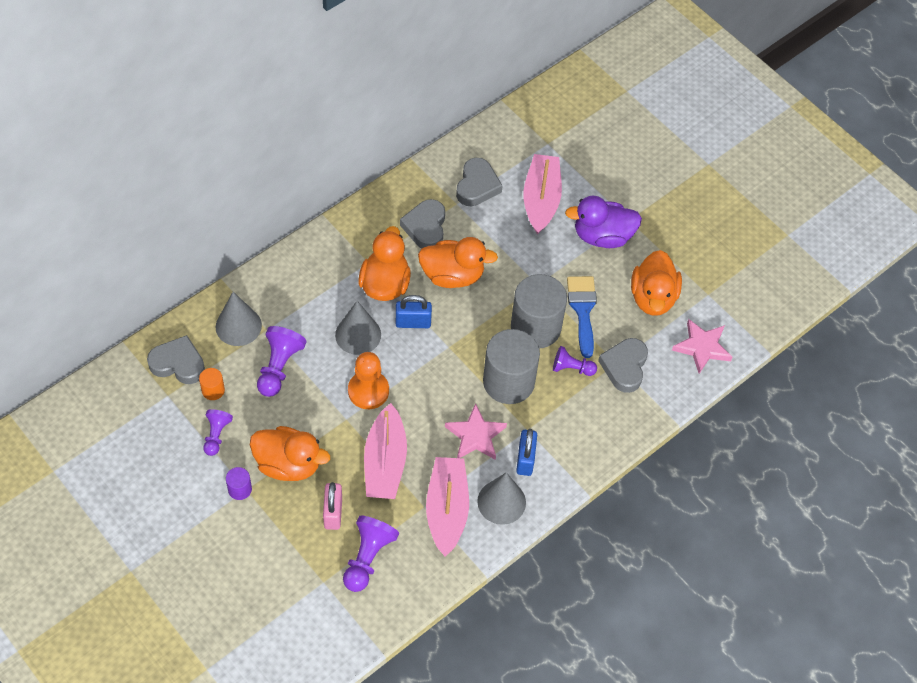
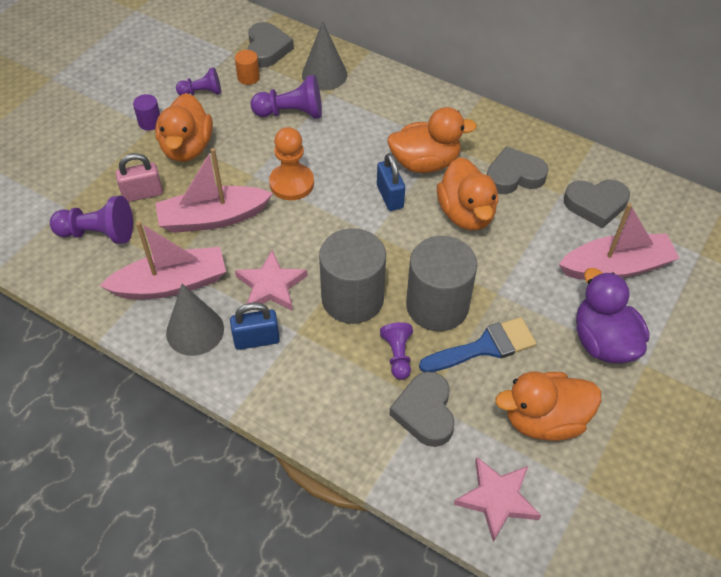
camera: 75 degrees right, 5 degrees down
(358, 334) = (354, 158): grey cone -> none
(624, 367) = (425, 412): grey heart -> grey heart turned 90 degrees counterclockwise

